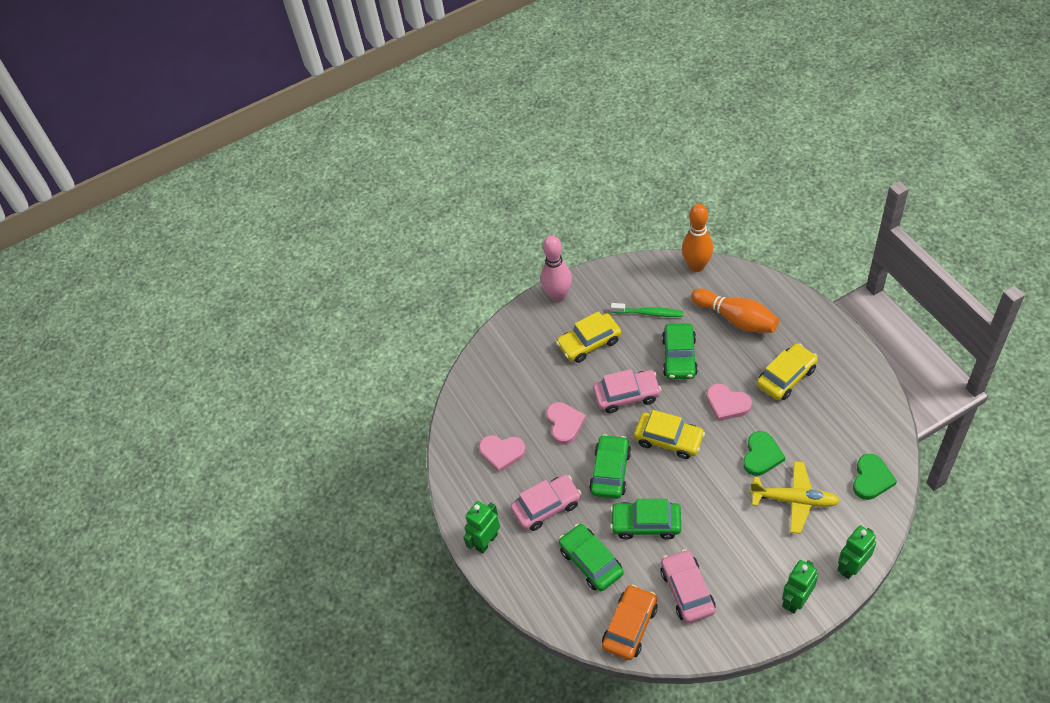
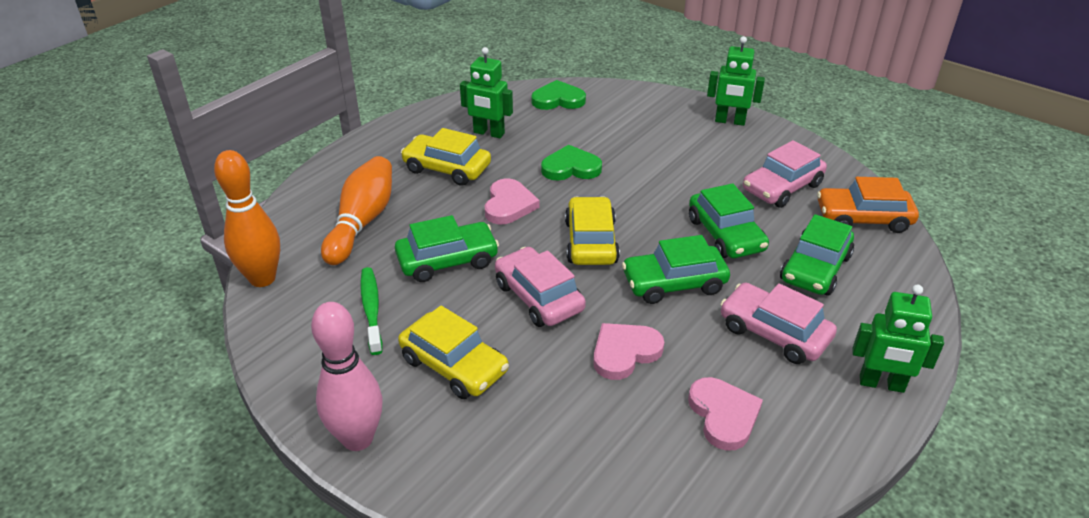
camera: 120 degrees left, 15 degrees down
(794, 500) = (615, 138): yellow plane -> none
(851, 567) = (667, 98): green robot -> green robot (488, 133)

